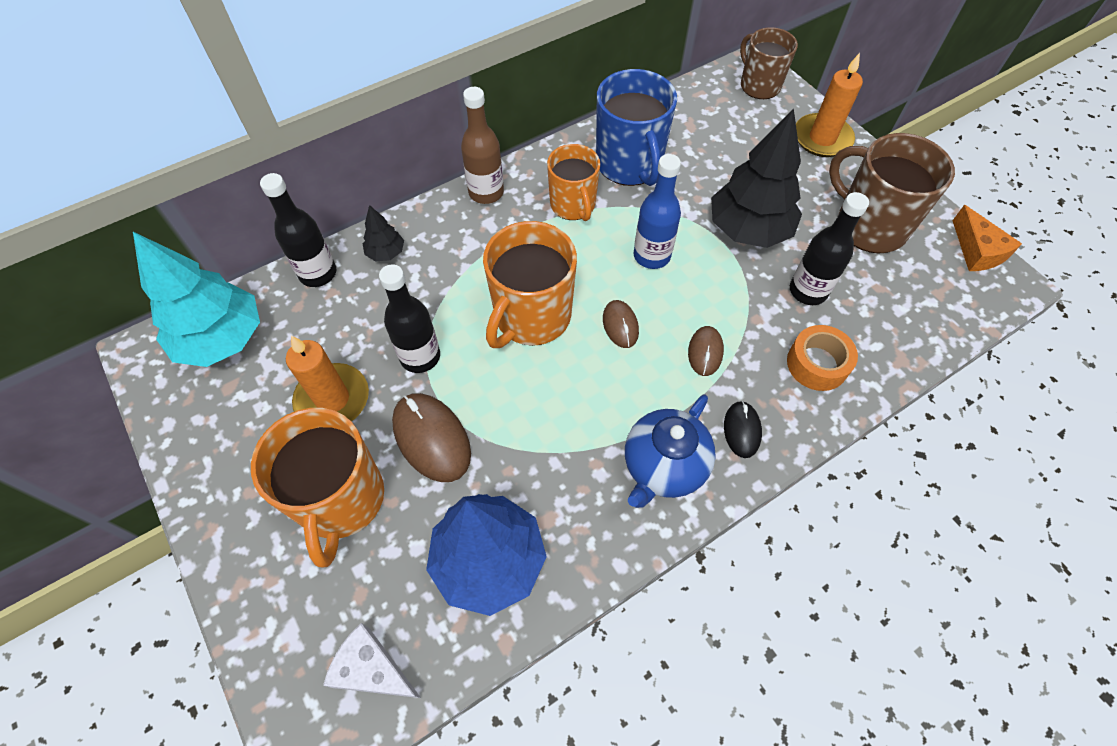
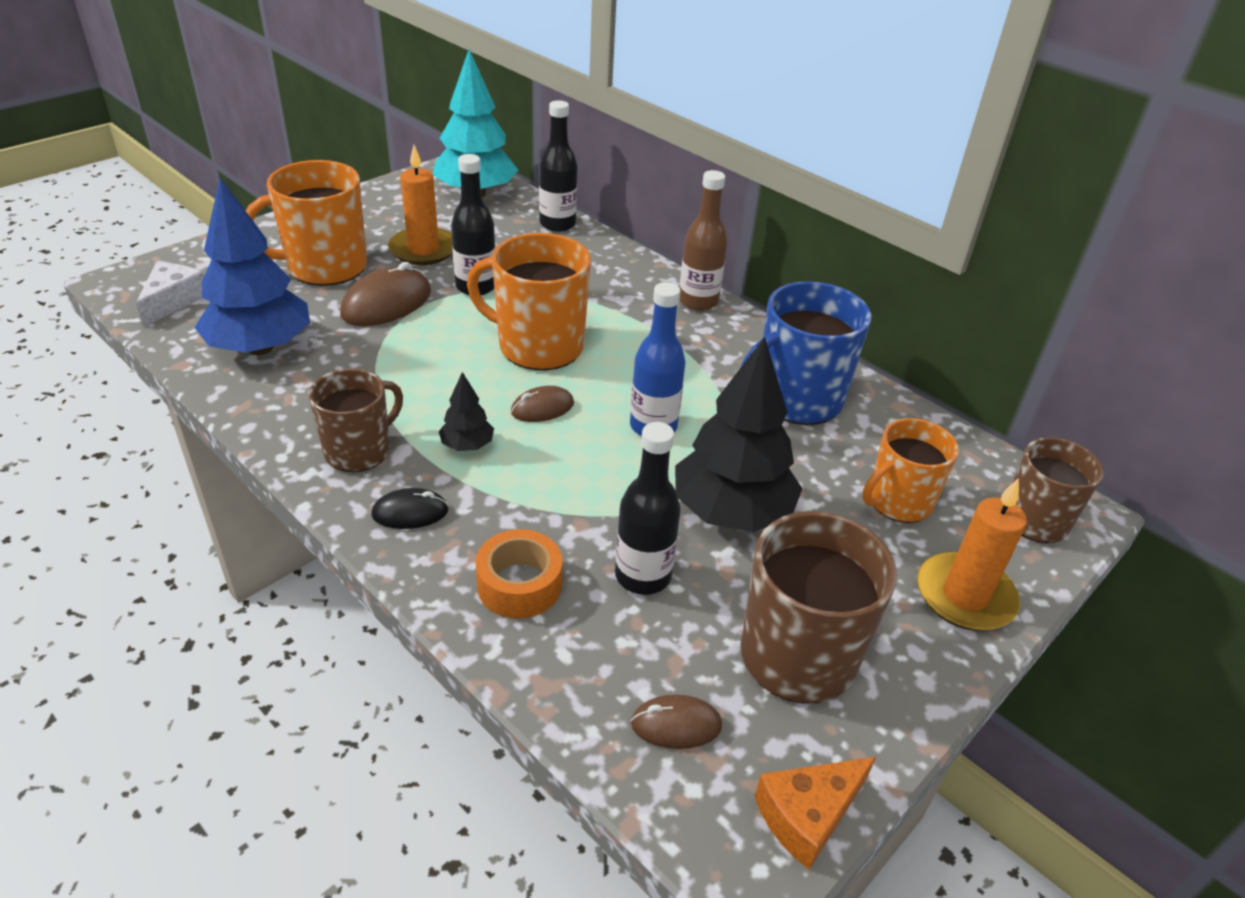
camera: 75 degrees right, 20 degrees down
(386, 253) = (593, 254): black tree -> black tree (467, 445)
(573, 205) = (707, 361): orange mug -> orange mug (898, 502)
(663, 467) = (359, 451): blue teapot -> brown mug
(705, 352) = (518, 477): brown mouse -> brown mouse (676, 725)

